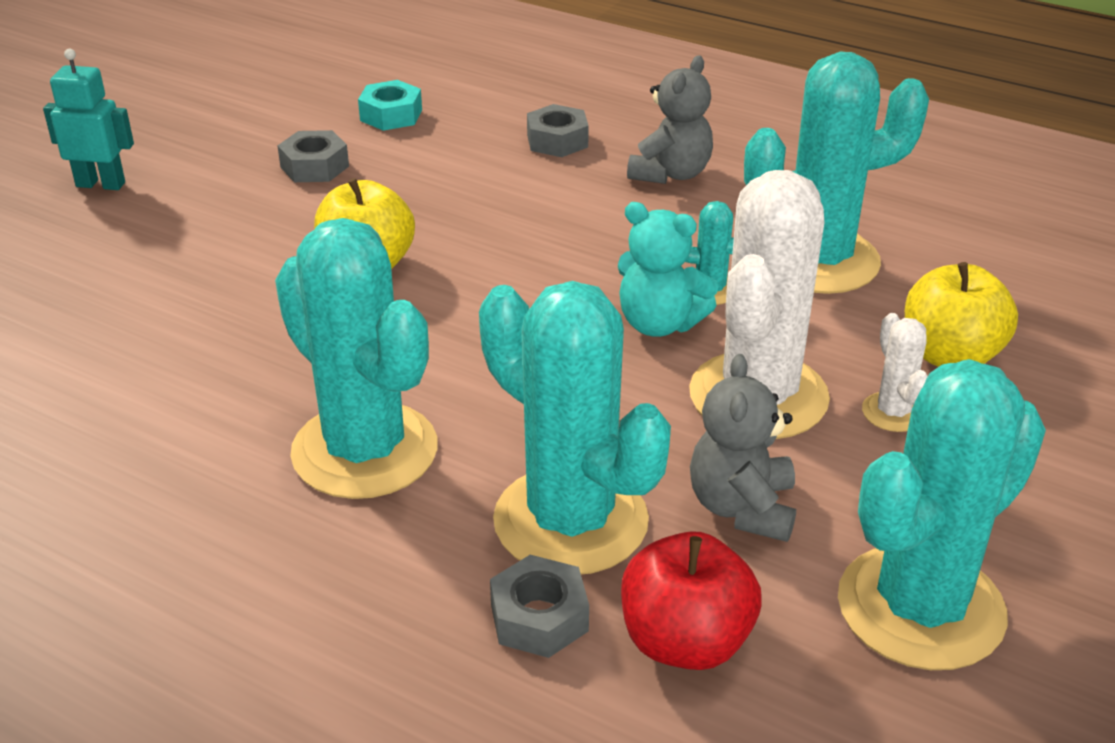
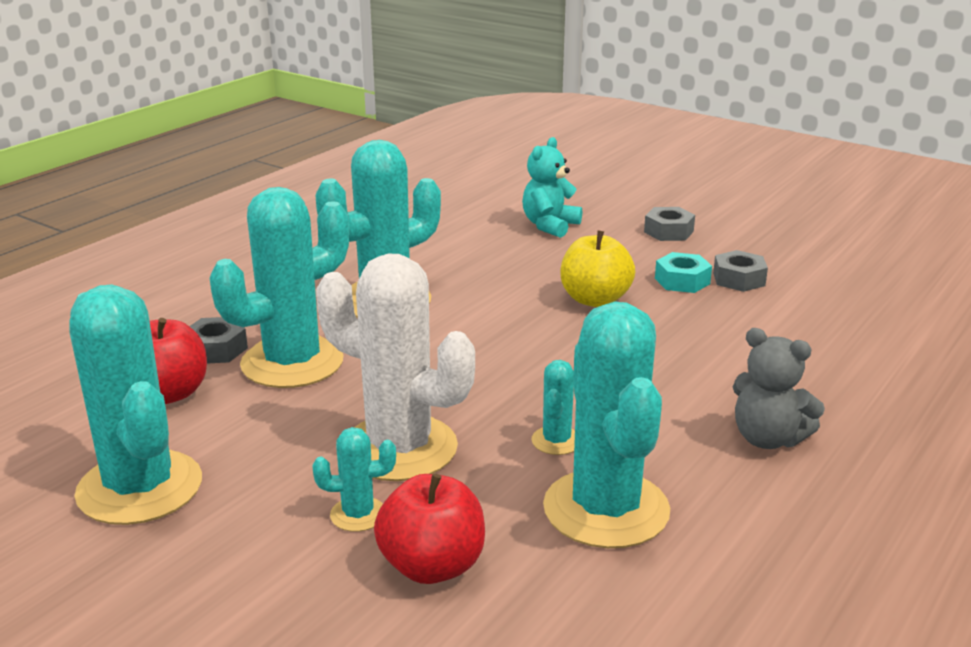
camera: 95 degrees right, 10 degrees down
(101, 184) = (697, 216): turquoise robot -> none
(391, 115) = (839, 307): turquoise nut -> turquoise nut (682, 281)
(557, 141) = (818, 381): grey nut -> grey nut (668, 232)
(659, 324) = (507, 412): turquoise teddy bear -> turquoise teddy bear (550, 226)
(742, 507) = (275, 426): grey teddy bear -> none
(893, 412) = (358, 514): white cactus -> turquoise cactus
(950, 355) = (432, 566): yellow apple -> red apple

